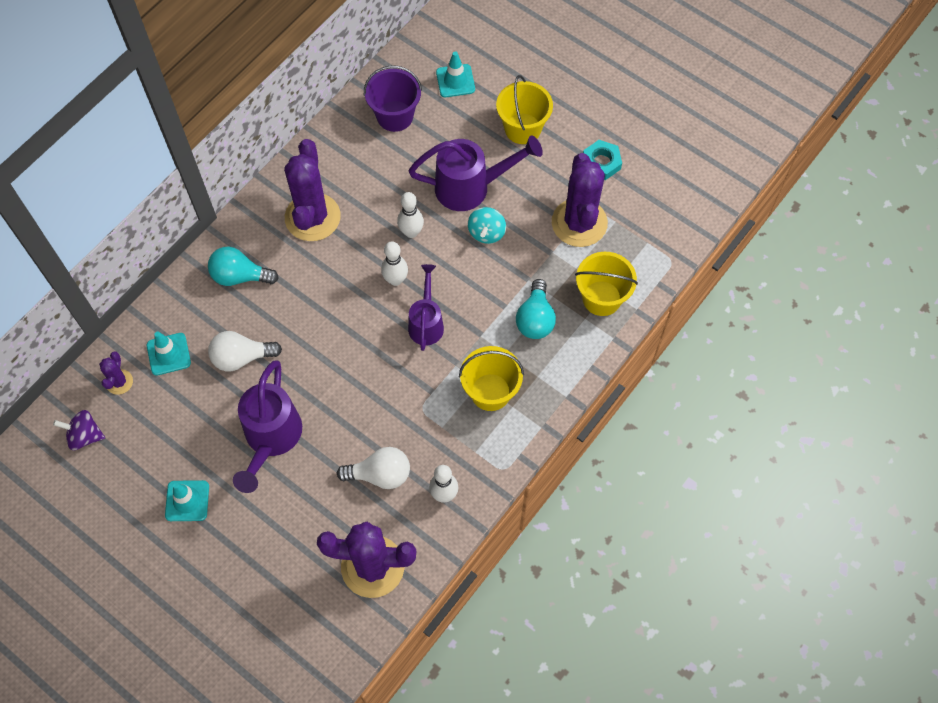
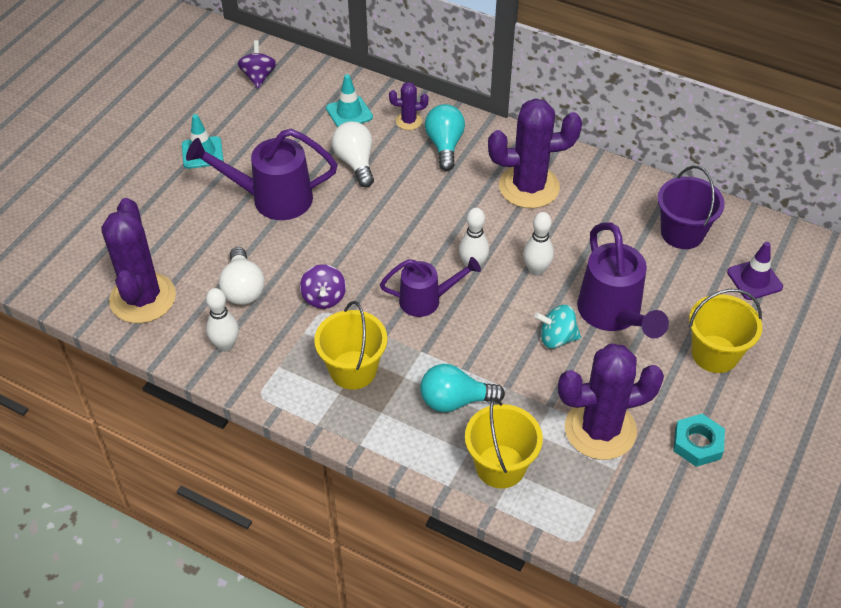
camera: 80 degrees right, 15 degrees down
(119, 382) = (315, 87): purple cactus -> purple cactus (409, 121)
(406, 406) = (324, 298): none -> purple spinning top
(455, 81) = (754, 279): turquoise traffic cone -> purple traffic cone

